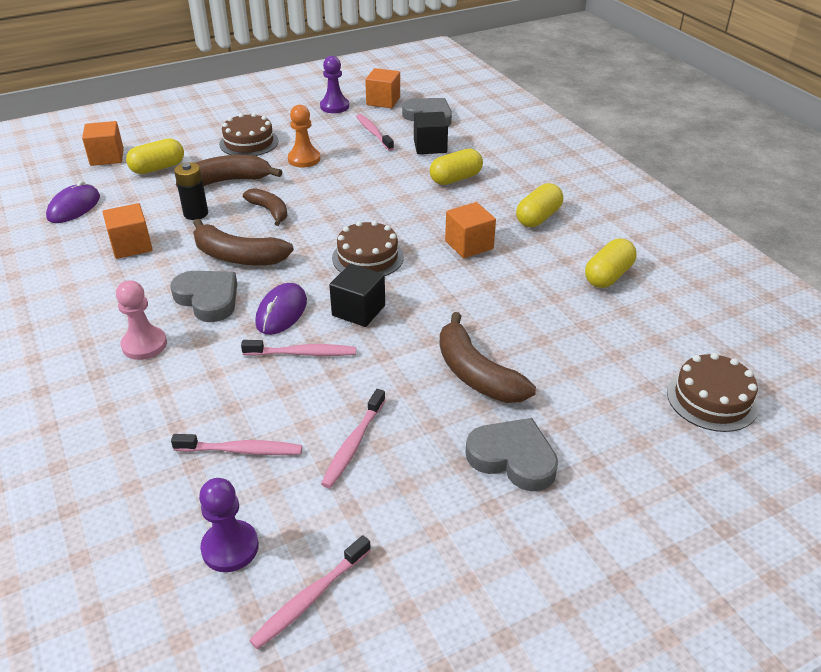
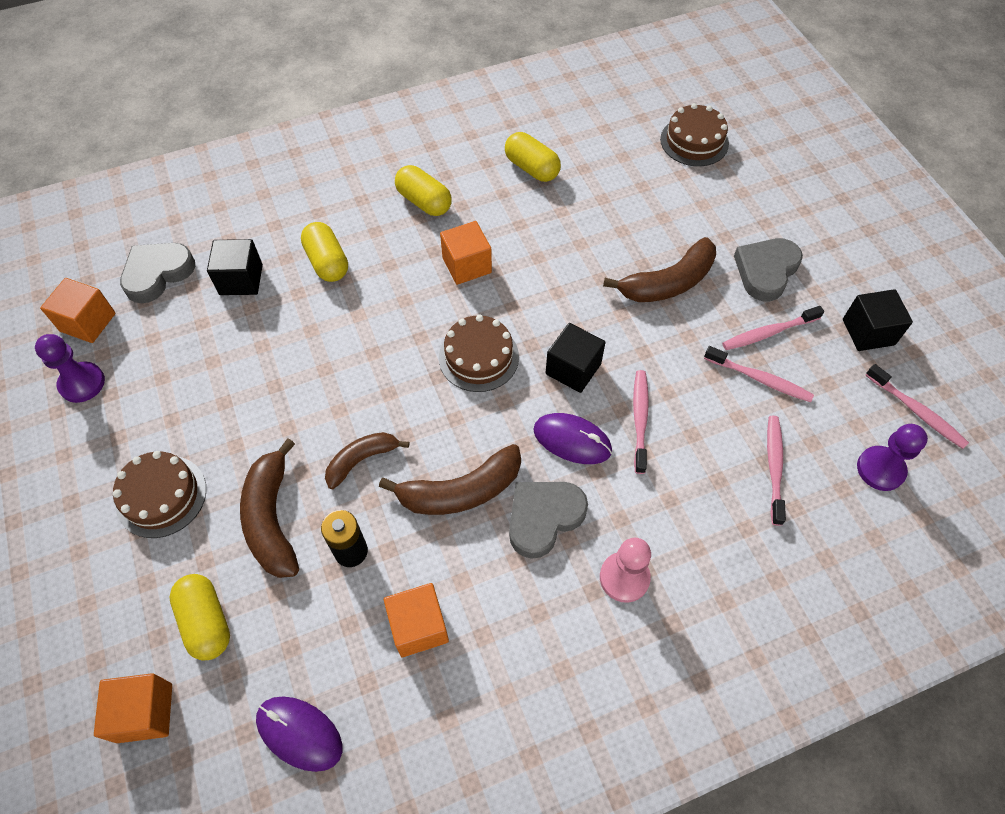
camera: 85 degrees left, 20 degrees up
(238, 256) = (461, 491): brown banana -> brown banana turned 45 degrees clockwise
(304, 159) = (234, 422): orange pawn -> none
(373, 133) = (183, 338): pink toothbrush -> pink toothbrush (768, 333)
(433, 558) = (868, 332): none -> black cube

